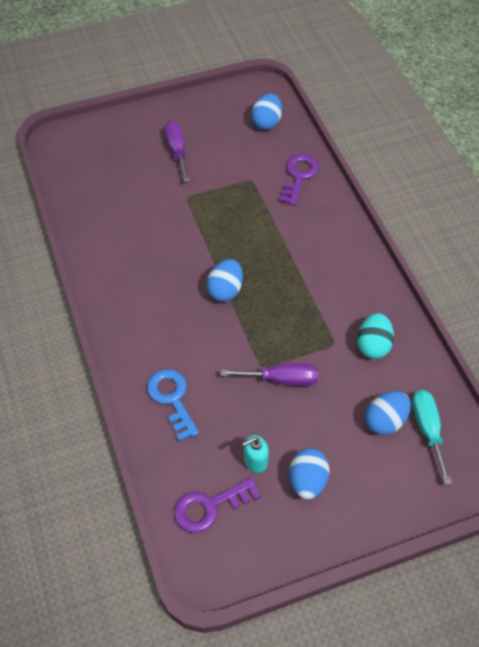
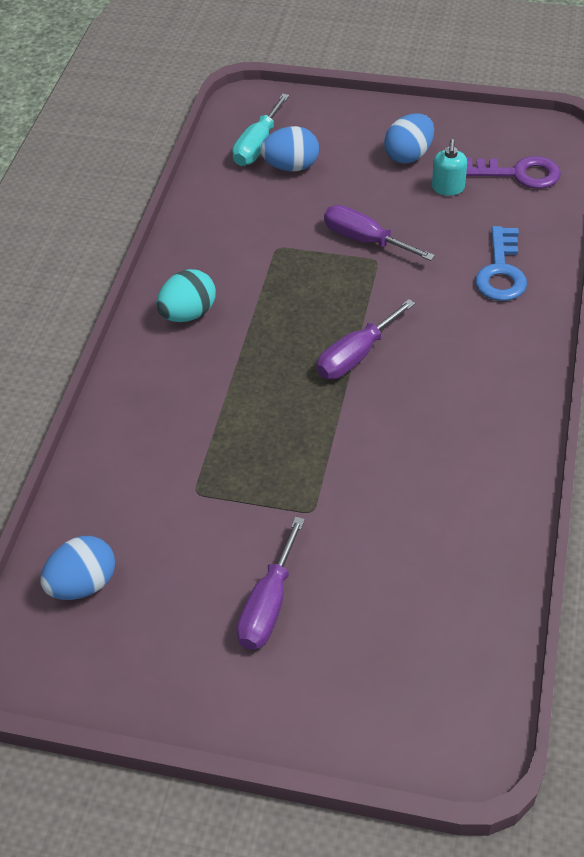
camera: 145 degrees left, 5 degrees down
(225, 290) = (356, 355): blue egg -> purple screwdriver
(255, 461) = (448, 188): turquoise soap dispenser -> turquoise soap dispenser turned 90 degrees clockwise
(299, 176) = (124, 463): purple key -> none
(373, 346) = (237, 228): turquoise egg -> turquoise egg (188, 314)

